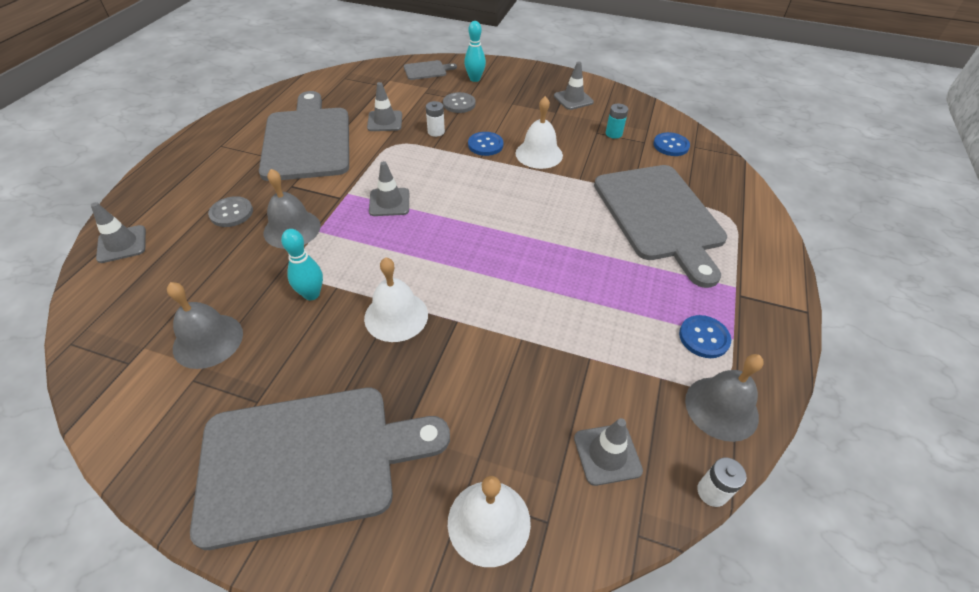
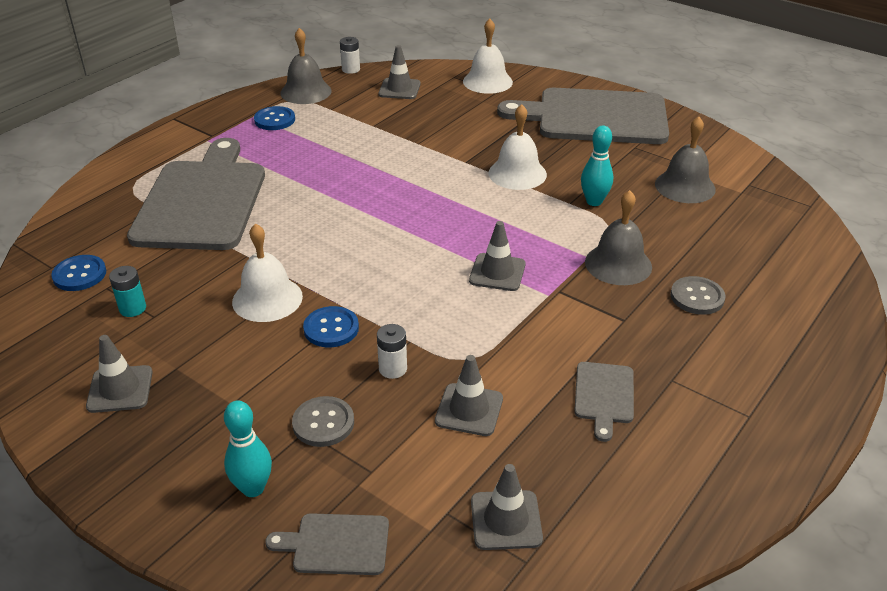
camera: 160 degrees left, 10 degrees down
(122, 244) = (817, 284): grey traffic cone -> grey traffic cone (506, 520)
(307, 140) = (604, 396): grey cutting board -> grey cutting board, size x0.42

